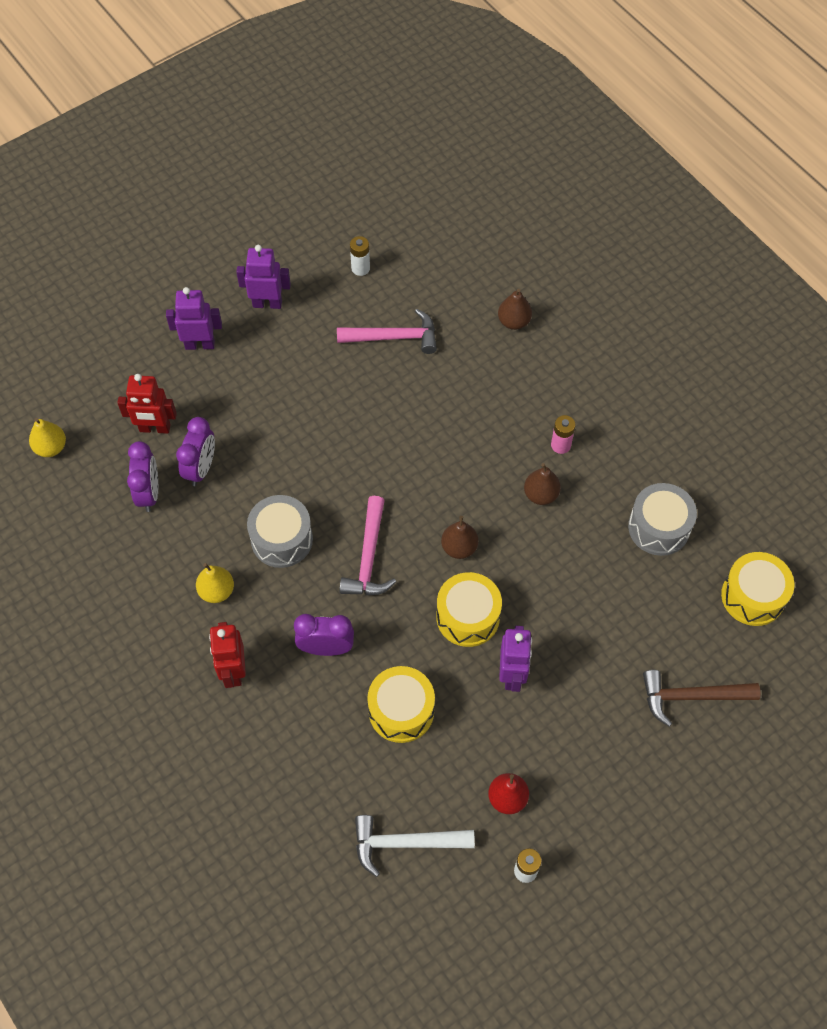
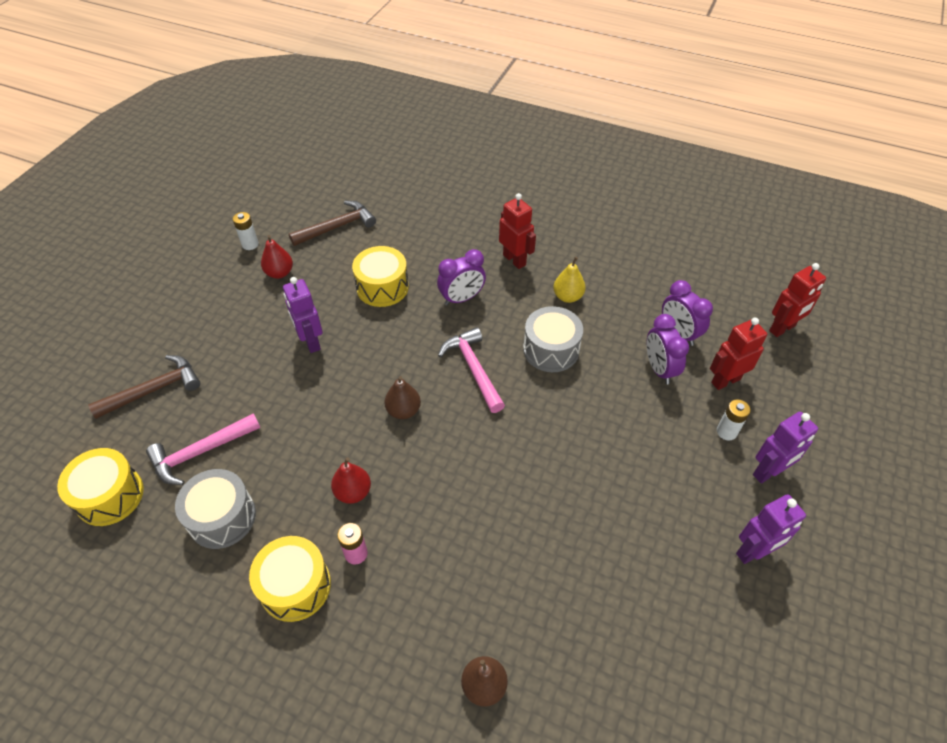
camera: 150 degrees right, 10 degrees down
(51, 447) = (782, 328): yellow pear -> red robot
(360, 268) = (702, 657): white battery -> white battery (726, 432)
(394, 337) = (599, 585): pink hammer -> pink hammer (201, 452)
(405, 843) = (337, 227): white hammer -> brown hammer
(468, 617) = (367, 364): yellow drum -> yellow drum (295, 586)
(541, 494) = (353, 492): brown pear -> red pear

